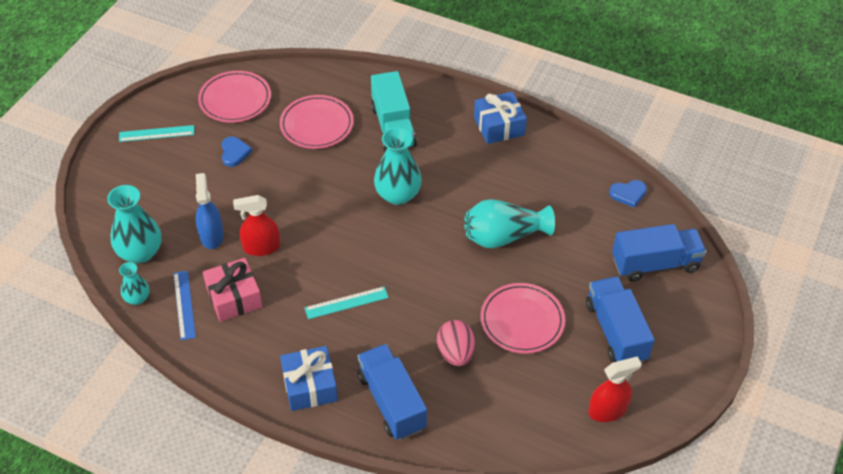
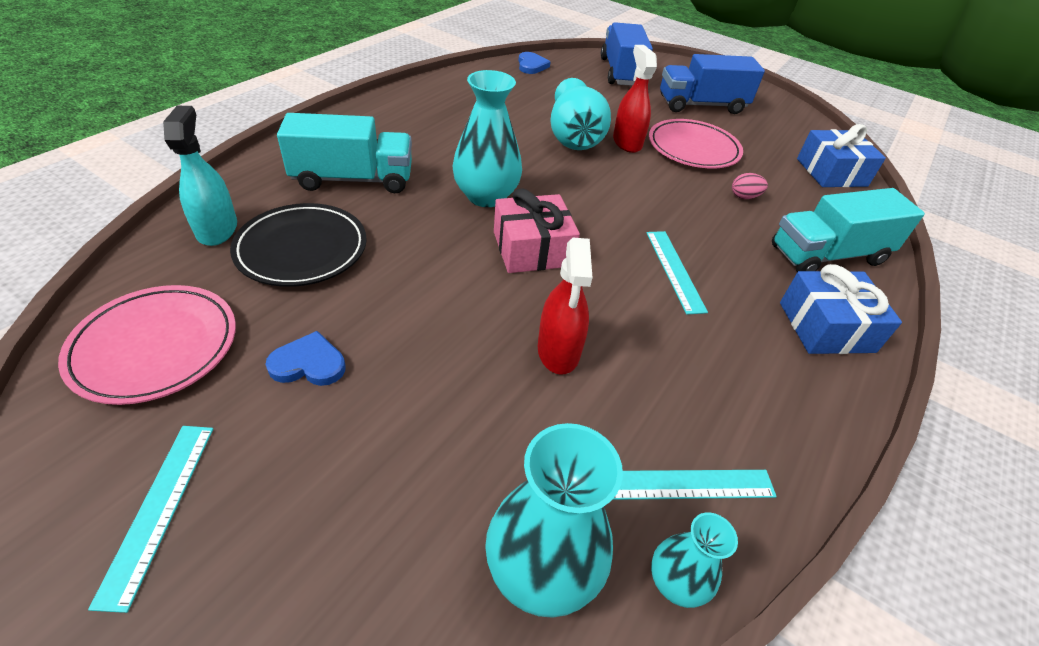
camera: 85 degrees left, 5 degrees down
(184, 305) = (689, 485): blue ruler -> turquoise ruler
(211, 236) = (518, 422): blue spray bottle -> none
(234, 297) = (669, 401): pink gift -> pink gift (532, 249)
(317, 125) = (302, 249): pink plate -> black plate
(324, 87) = (217, 229): none -> turquoise spray bottle
(391, 402) = (827, 255): blue truck -> turquoise truck
(455, 353) = (744, 197): pink egg -> pink egg, size x0.56
(499, 126) = (400, 108): blue gift -> blue gift (831, 172)
(607, 410) = (792, 127): red spray bottle -> red spray bottle (627, 142)

